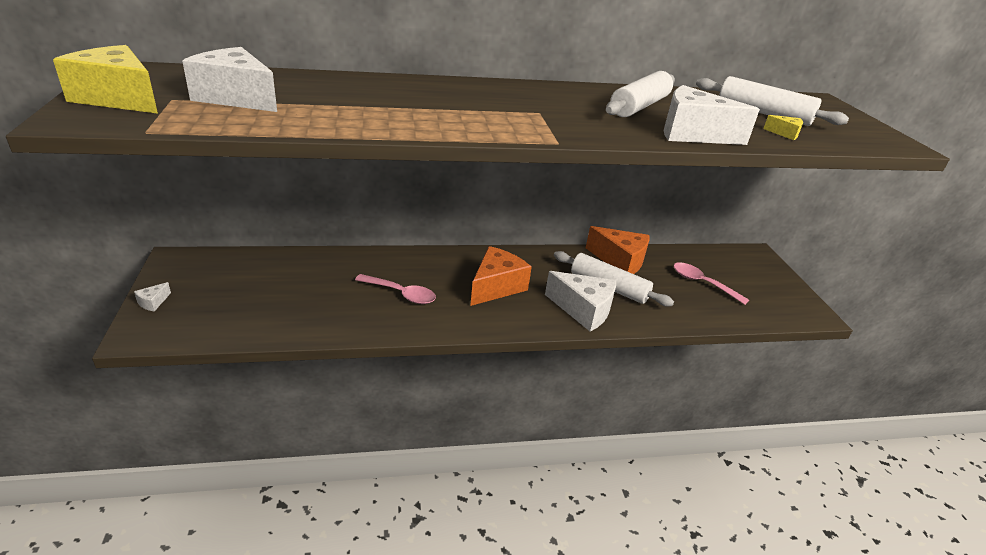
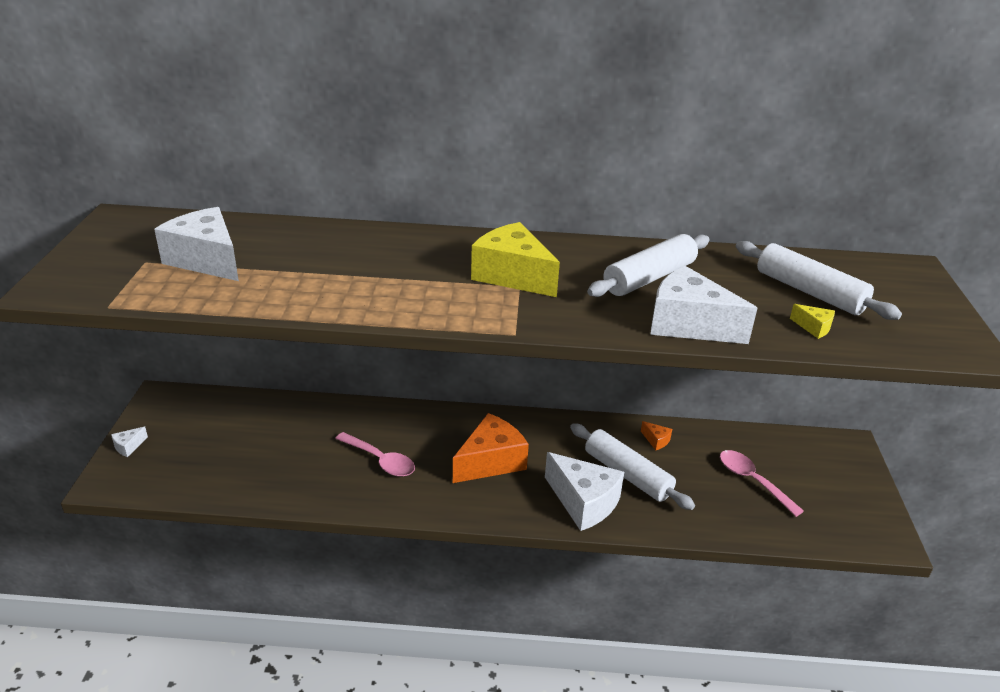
camera: 15 degrees right, 0 degrees up
(118, 98) = (97, 260): yellow cheese -> yellow cheese (512, 276)
(619, 261) = (656, 440): orange cheese -> orange cheese, size x0.42

